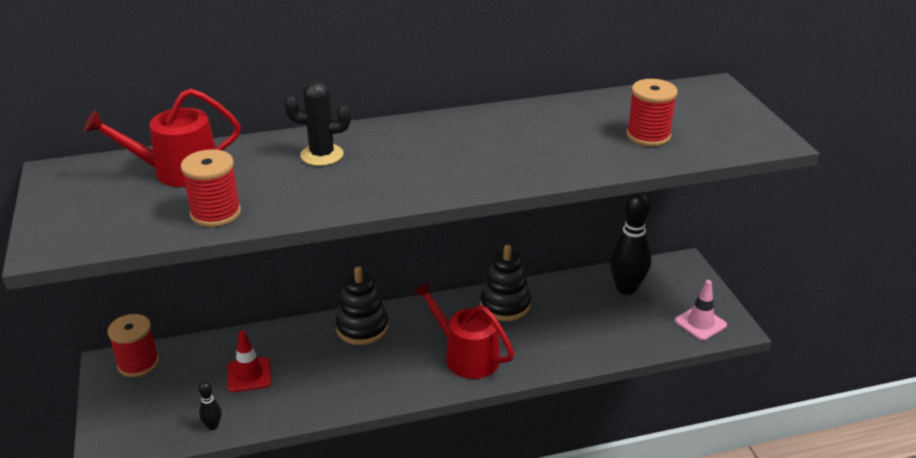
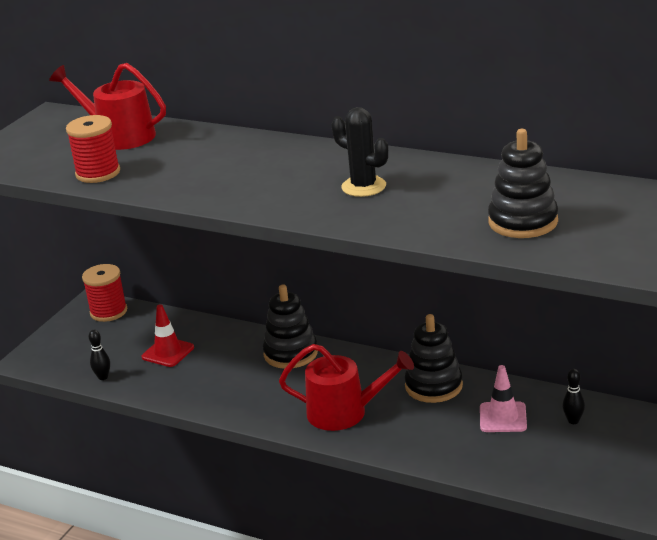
camera: 45 degrees right, 5 degrees down
(322, 155) = (229, 154): black cactus -> black cactus (363, 186)
(466, 356) = (344, 412): red watering can -> red watering can turned 105 degrees clockwise
(626, 288) = (573, 421): black bowling pin -> black bowling pin, size x0.44
(648, 136) = (523, 222): red spool -> black stacking toy
(700, 323) = (606, 485): pink traffic cone -> pink traffic cone (503, 417)

